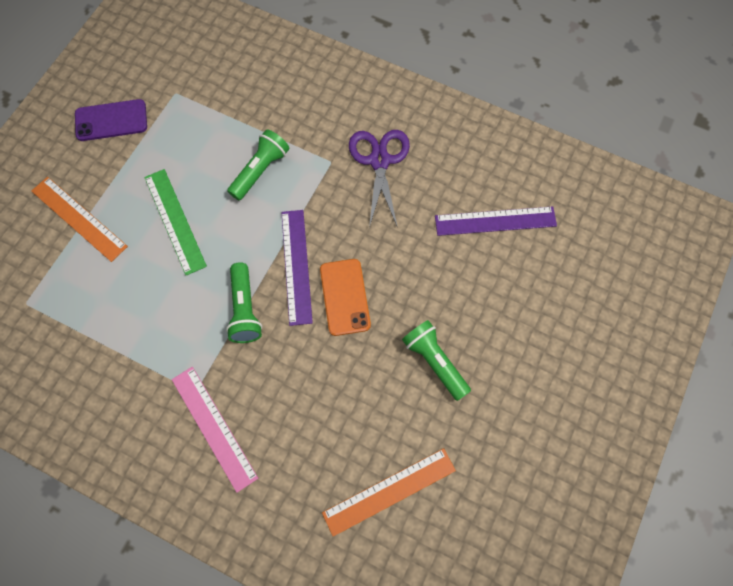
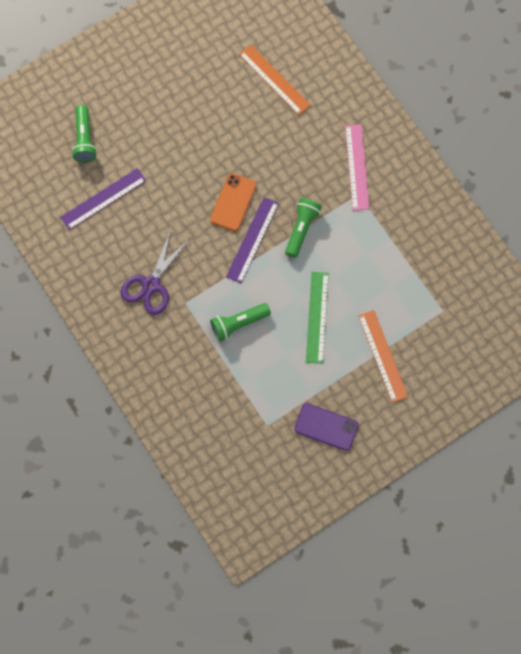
camera: 150 degrees left, 5 degrees up
(389, 491) = (274, 79): orange ruler -> orange ruler turned 45 degrees clockwise
(434, 362) = (203, 133): green flashlight -> green flashlight (85, 139)
(495, 221) = (103, 198): purple ruler -> purple ruler turned 60 degrees counterclockwise

